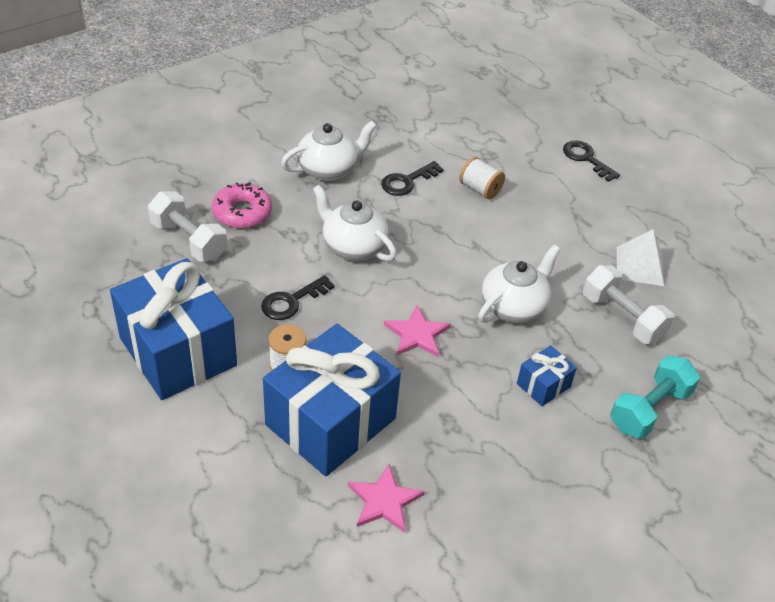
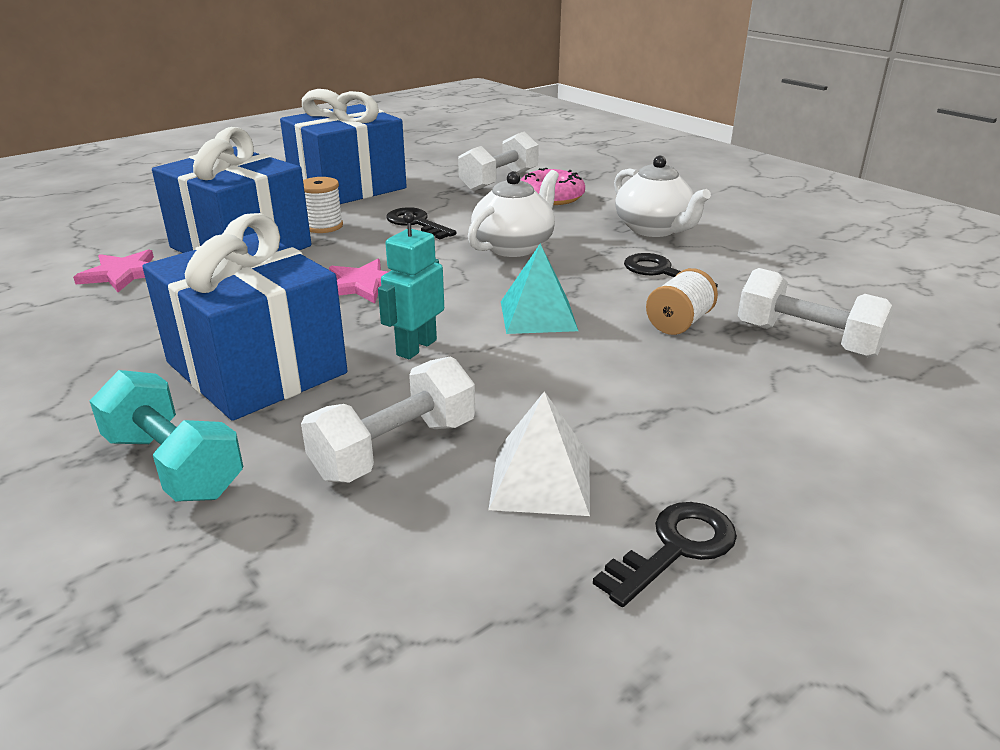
camera: 90 degrees right, 15 degrees down
(469, 247) = (538, 315): none -> turquoise pyramid
(500, 147) = (806, 340): none -> white dumbbell
(513, 307) = (416, 347): white teapot -> turquoise robot
(543, 385) = (256, 368): blue gift -> blue gift, size x2.29
(586, 159) = (853, 430): black key -> black key (675, 549)

